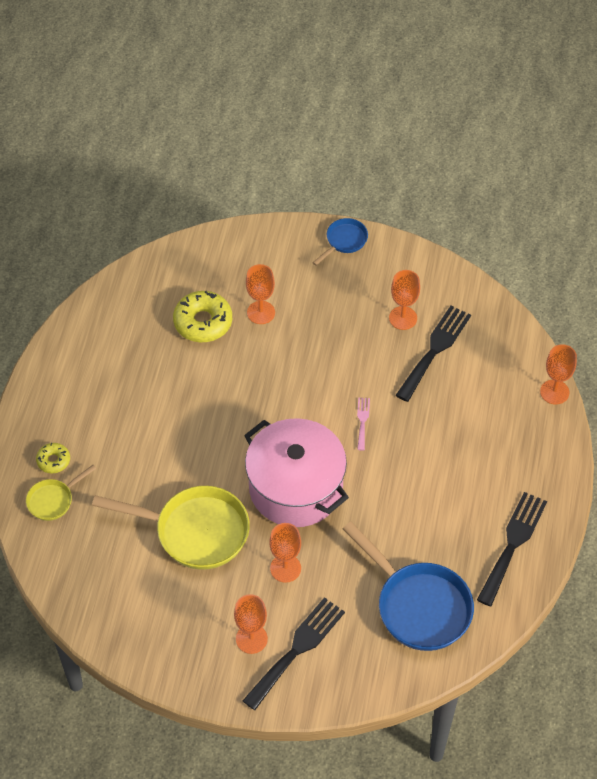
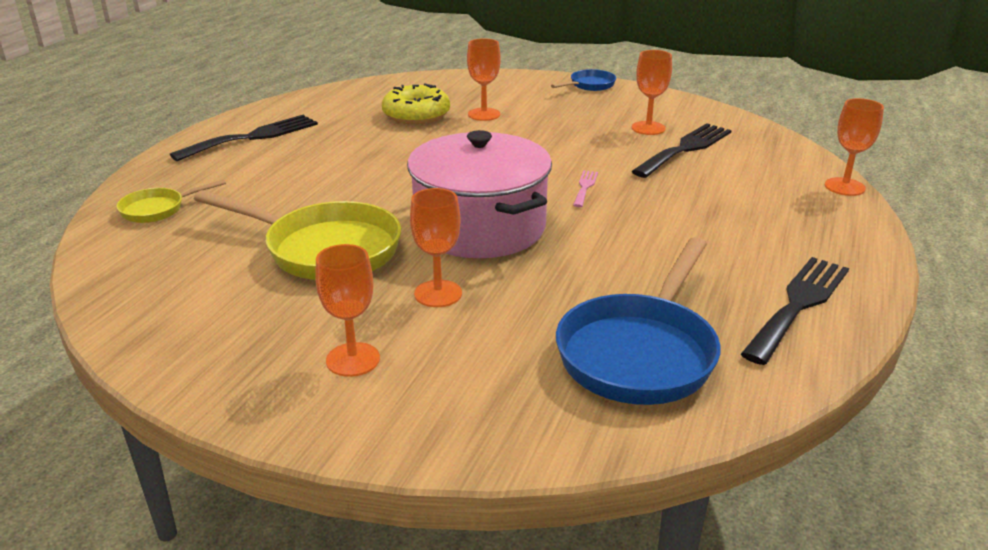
camera: 10 degrees right, 25 degrees down
(53, 461) = (183, 183): yellow donut -> none
(297, 649) = (422, 380): black fork -> black fork (253, 137)
(418, 605) = (640, 352): blue pan -> blue pan turned 60 degrees clockwise

